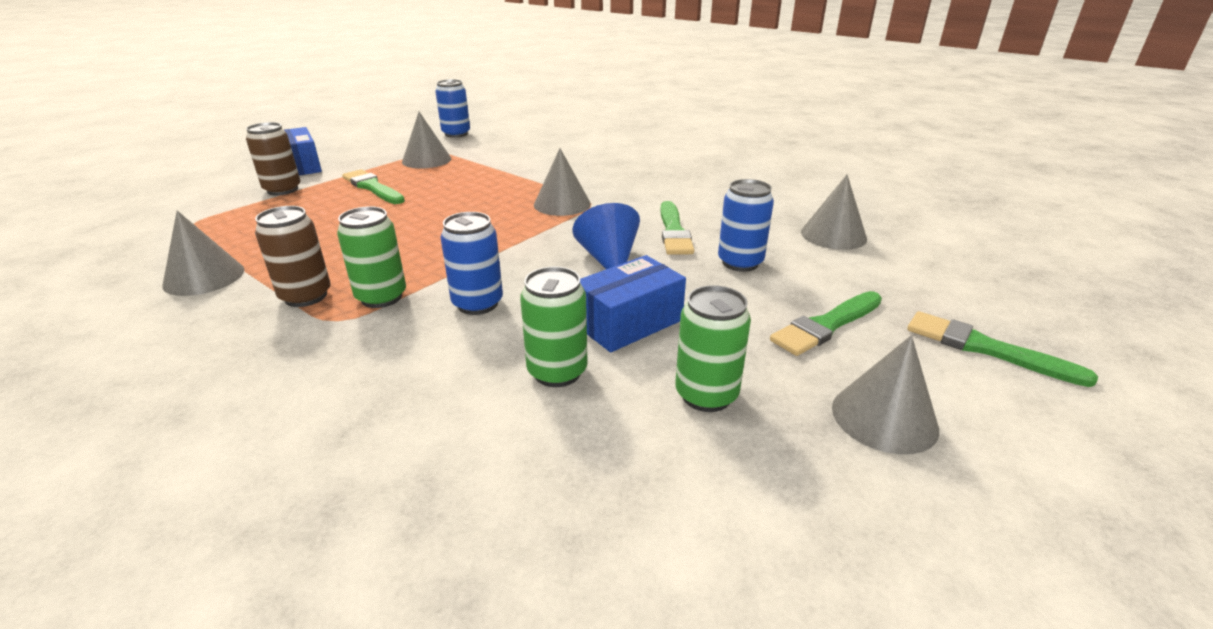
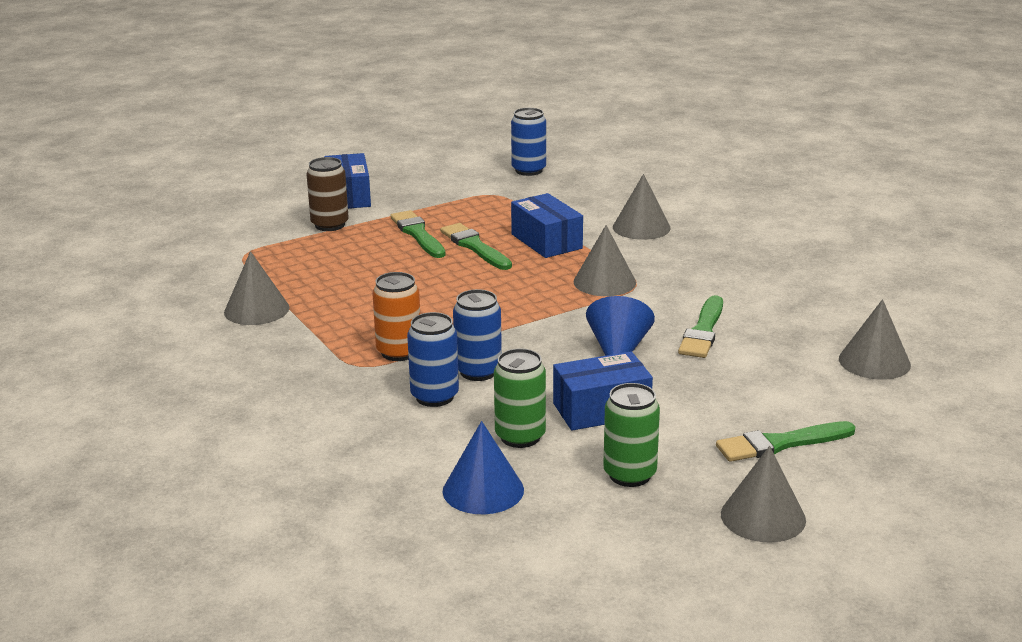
camera: 20 degrees right, 5 degrees down
(306, 296) = (337, 341): brown can -> none
(381, 297) = (399, 352): green can -> orange can
(426, 160) = (483, 205): grey cone -> grey cone (641, 227)
(494, 180) = (546, 241): none -> blue box
(544, 459) = (483, 490): none -> blue cone
(740, 263) = (747, 374): blue can -> blue can (434, 397)
(985, 348) = (913, 488): green brush -> green brush (474, 246)

